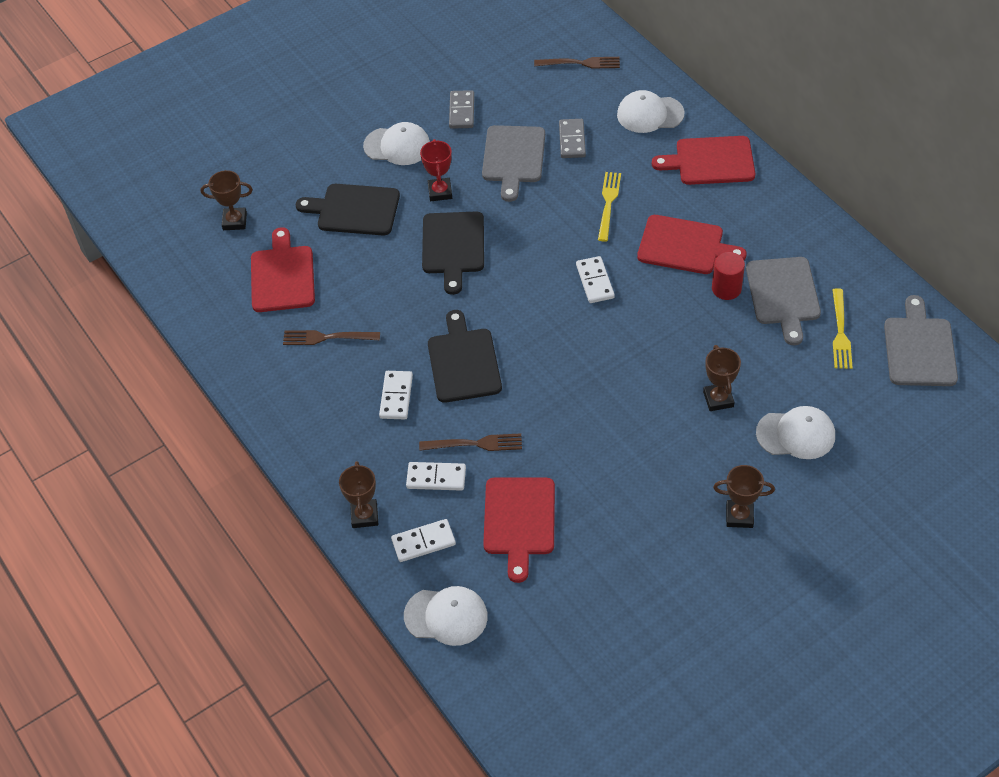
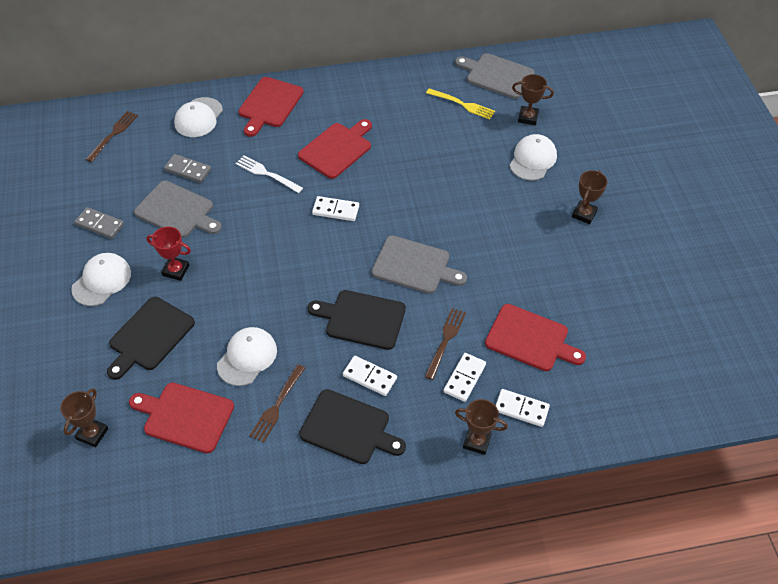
camera: 70 degrees left, 0 degrees up
(423, 542) = (521, 409): white domino -> white domino turned 75 degrees counterclockwise
(446, 616) = (596, 418): white cap -> white cap (247, 357)
(453, 246) = (240, 283): black cutting board -> black cutting board (348, 428)
(608, 203) = (266, 174): yellow fork -> white fork
(718, 399) = (482, 186): brown trophy -> brown trophy (528, 117)
(726, 288) = (390, 143): red cylinder -> none
(783, 295) = (414, 118): grey cutting board -> grey cutting board (414, 266)

